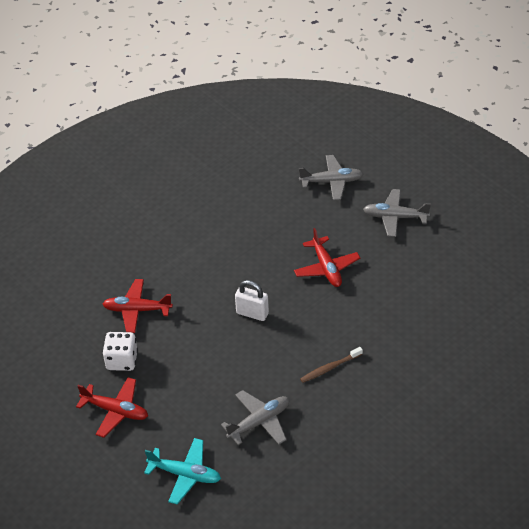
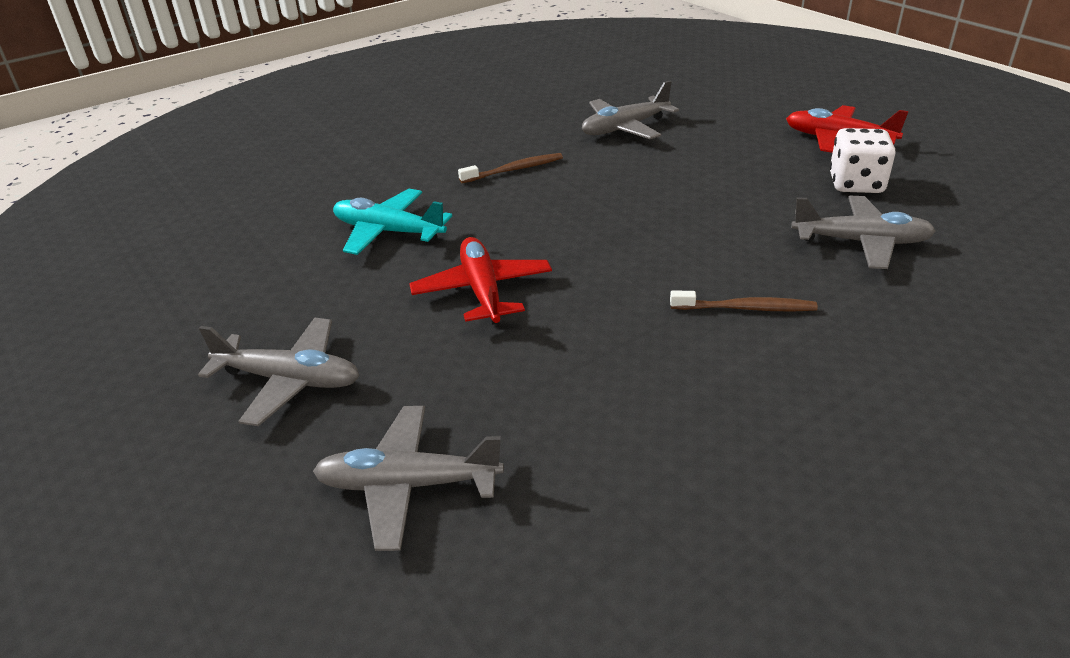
camera: 175 degrees left, 10 degrees down
(137, 310) = (861, 242): red plane -> grey plane
(185, 474) = (719, 95): turquoise plane -> turquoise plane (388, 232)
(203, 264) = (746, 308): none -> brown toothbrush
(252, 313) = (637, 231): white padlock -> none

